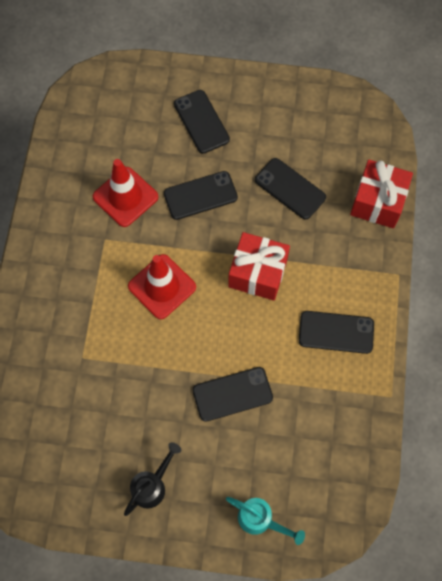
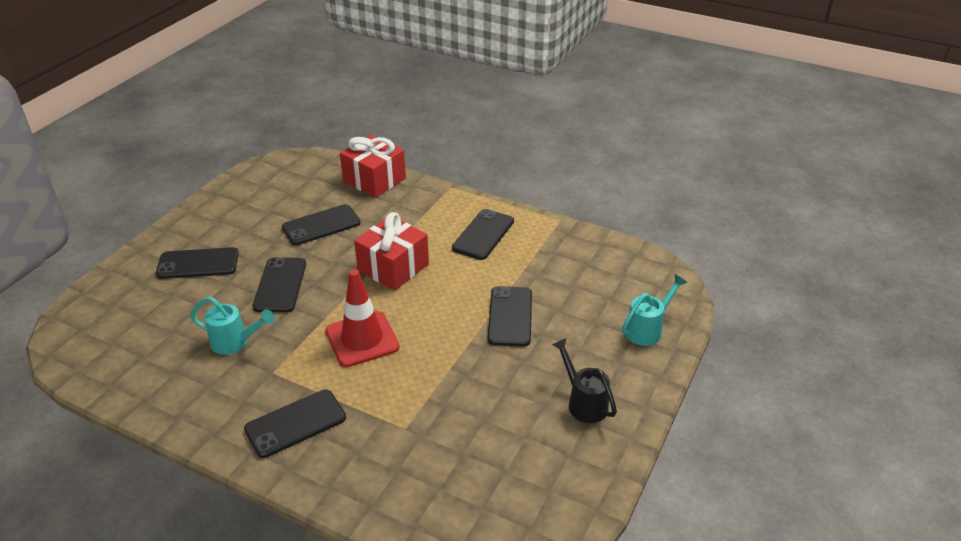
camera: 70 degrees left, 30 degrees down
(62, 279) = (295, 423): none -> black phone
(125, 197) = (235, 342): red traffic cone -> turquoise watering can

